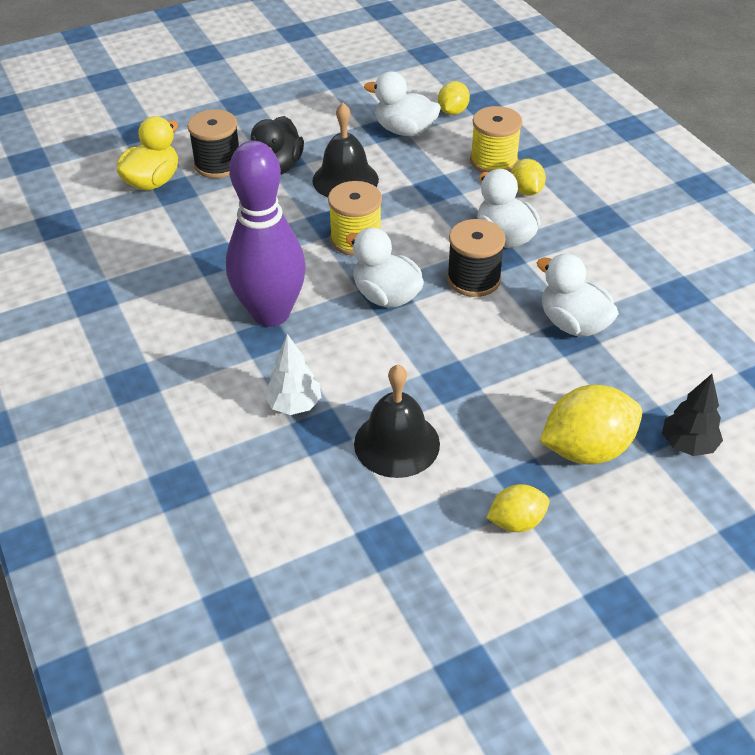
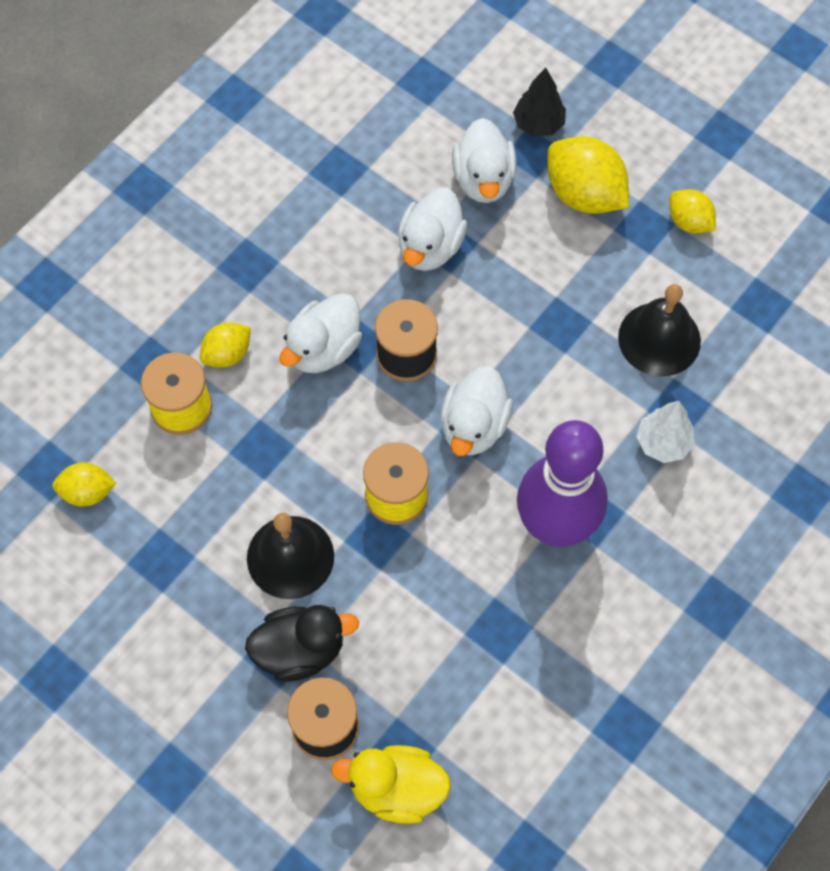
camera: 115 degrees left, 20 degrees up
(404, 130) = (155, 532): white duck -> white duck (483, 180)

